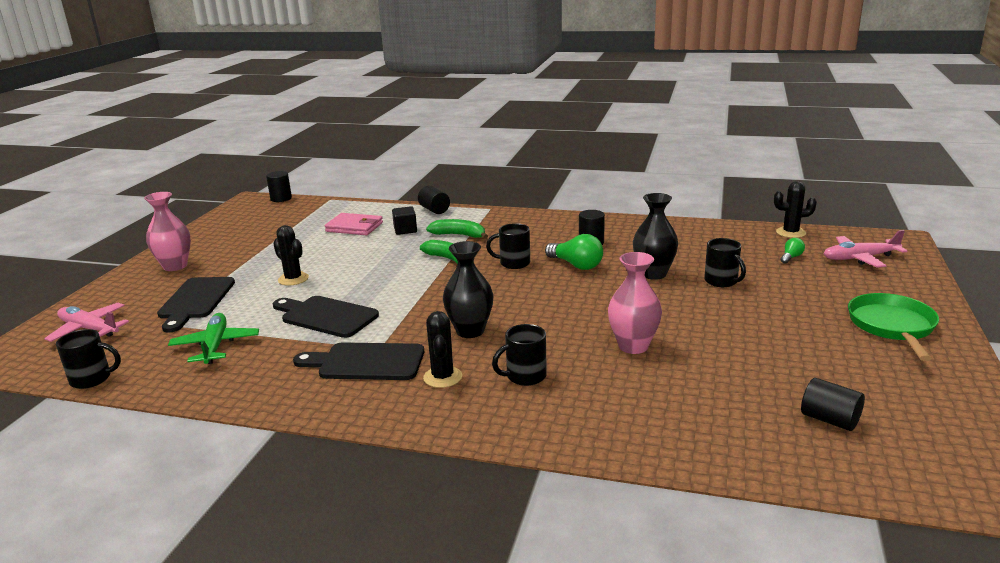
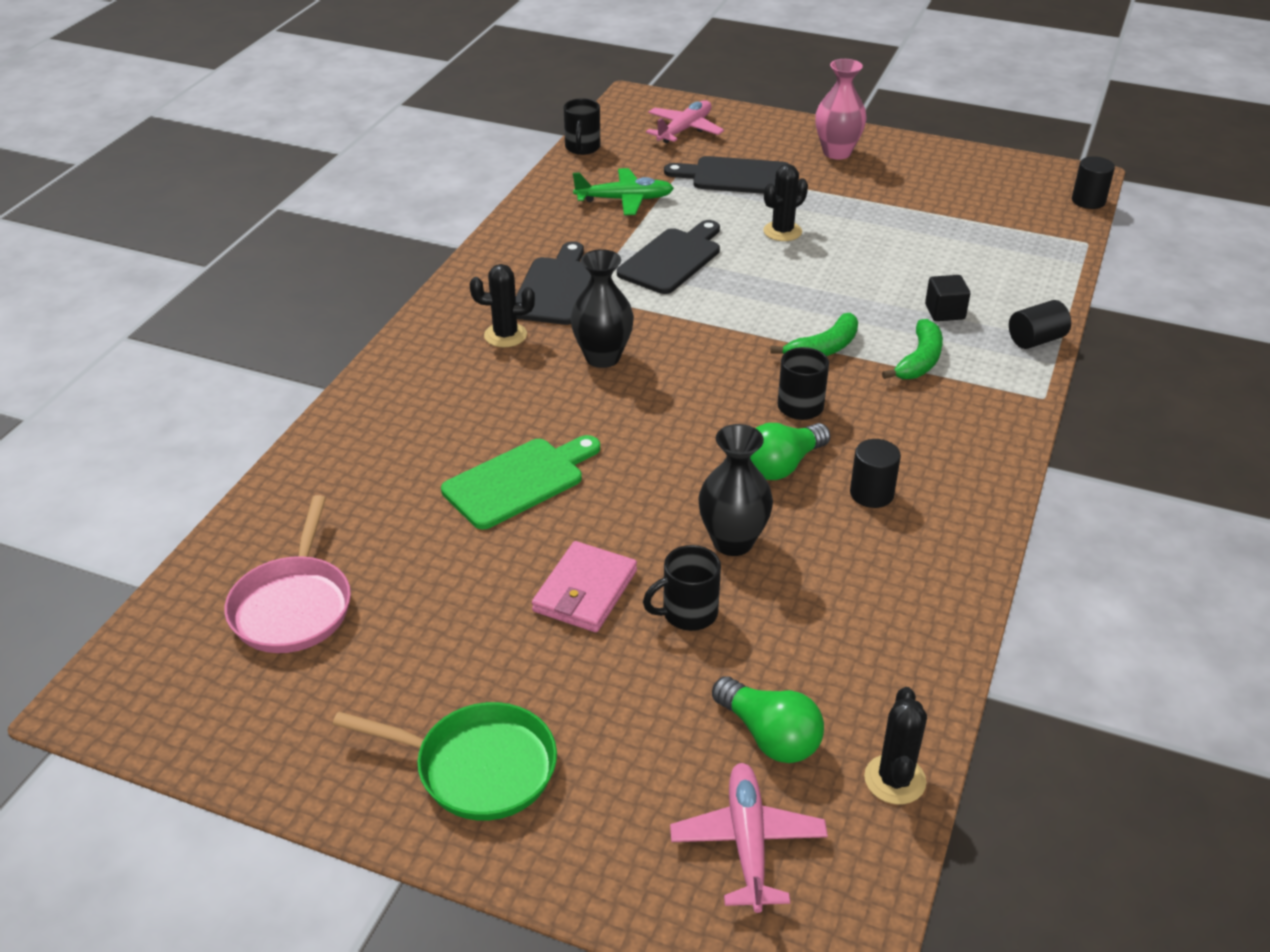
camera: 95 degrees right, 15 degrees up
(354, 227) = (960, 268): pink wallet -> pink wallet (585, 591)
(524, 376) = (484, 389): black mug -> none
(633, 346) = (519, 481): pink vase -> green cutting board
(791, 257) = (769, 736): green light bulb -> green light bulb, size x1.88
(829, 420) = (293, 605): black cylinder -> pink pan

